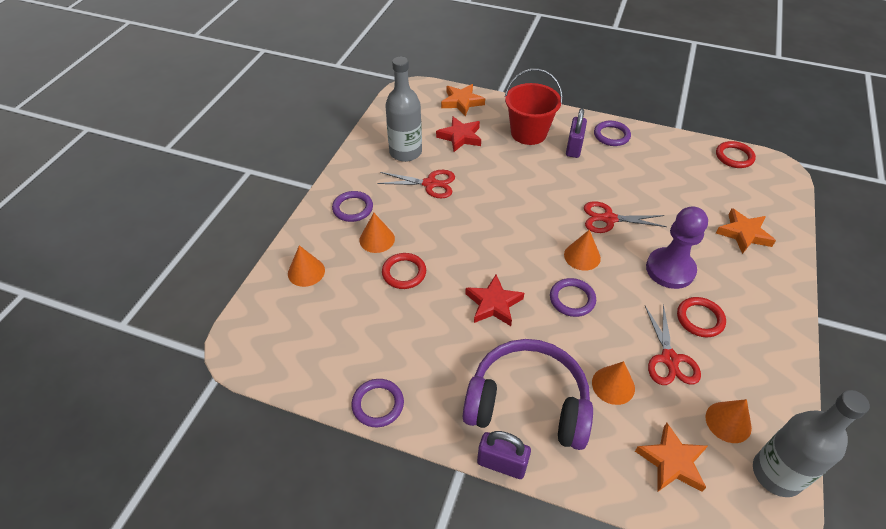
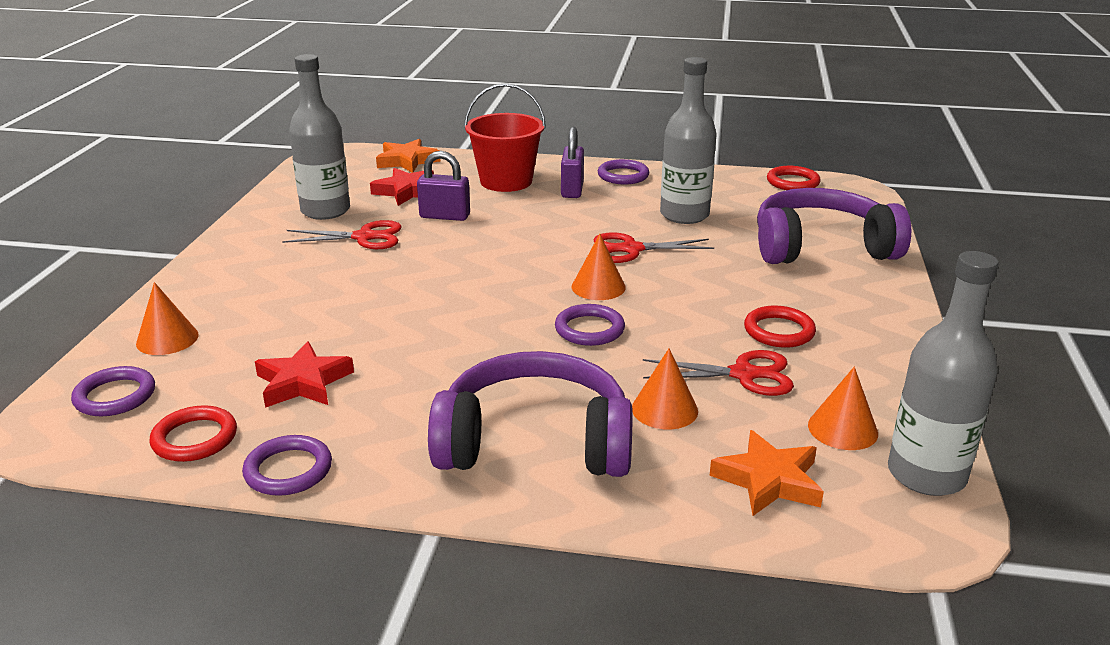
camera: 10 degrees left, 20 degrees down
(353, 208) = (244, 269): purple ring -> purple ring (115, 396)
(377, 239) = (283, 296): orange cone -> none
(404, 273) = (327, 326): red ring -> red ring (195, 438)
(493, 304) = (470, 344): red star -> red star (303, 382)
(502, 463) = (500, 514): purple padlock -> purple padlock (445, 216)
(650, 185) = (684, 215): none -> grey bottle
(669, 359) = (743, 374): red scissors -> red scissors turned 75 degrees counterclockwise
(670, 269) = (727, 288): purple pawn -> none
(744, 234) = (821, 247): orange star -> purple headphones

